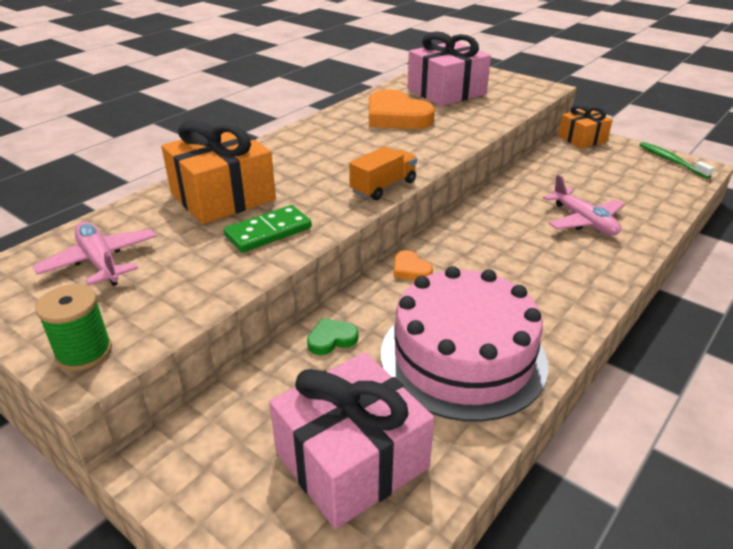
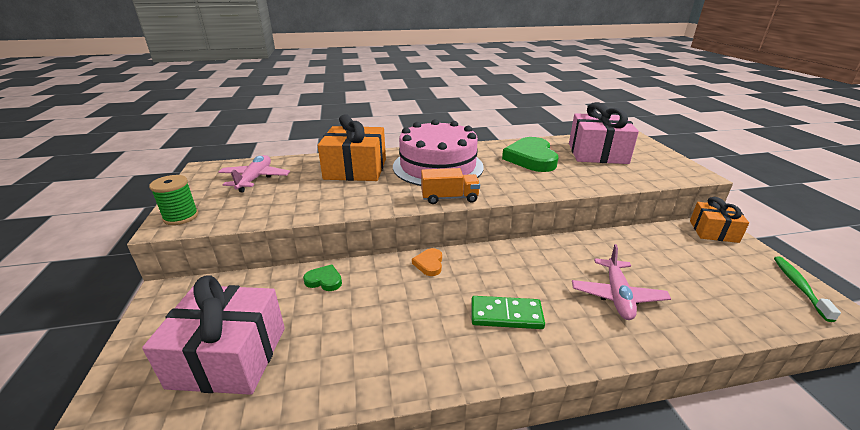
camera: 40 degrees right, 5 degrees down
(268, 232) = (345, 196): green domino -> green domino (506, 315)
(396, 116) = (531, 158): orange heart -> green heart
(463, 357) = (376, 339): pink cake -> pink cake (438, 166)

